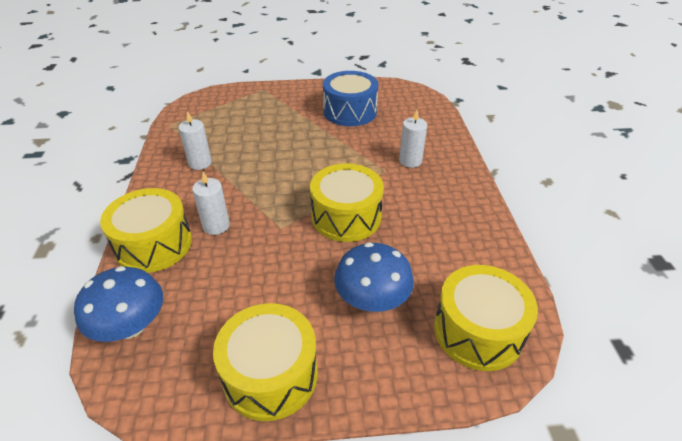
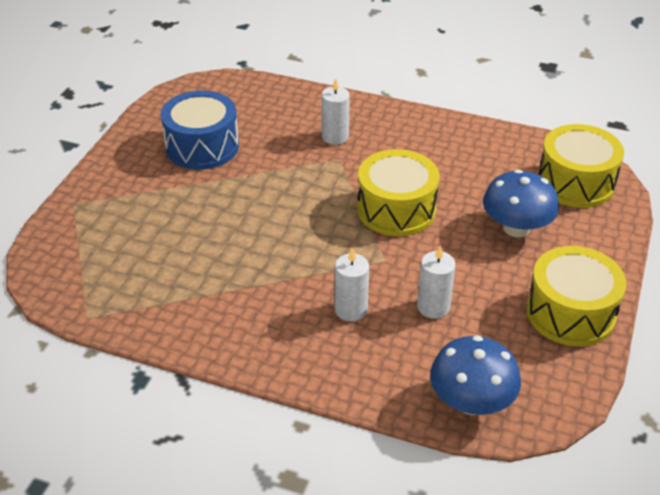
camera: 65 degrees left, 0 degrees up
(154, 244) = (352, 368): yellow drum -> none
(200, 163) = (214, 301): white candle -> white candle (433, 307)

